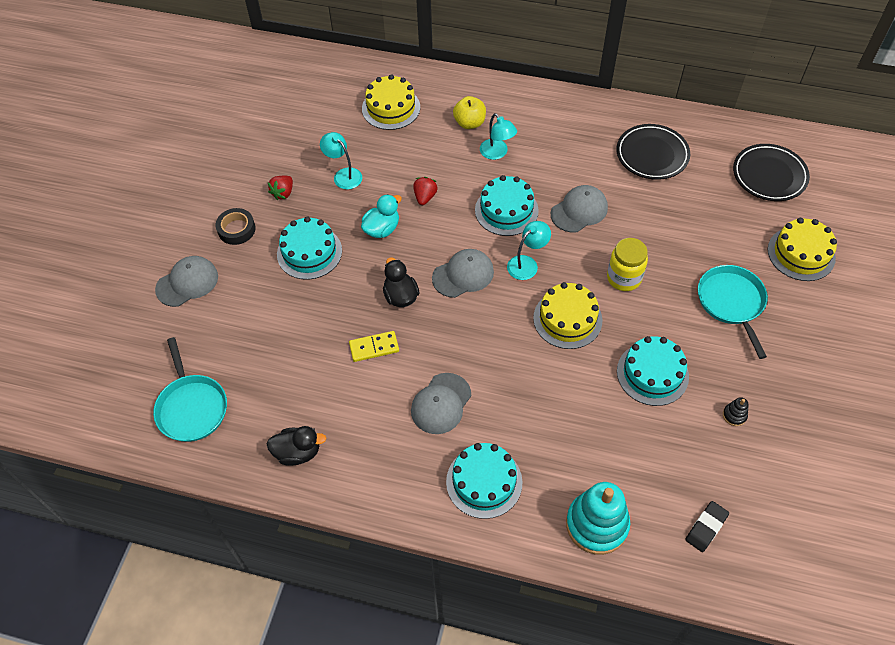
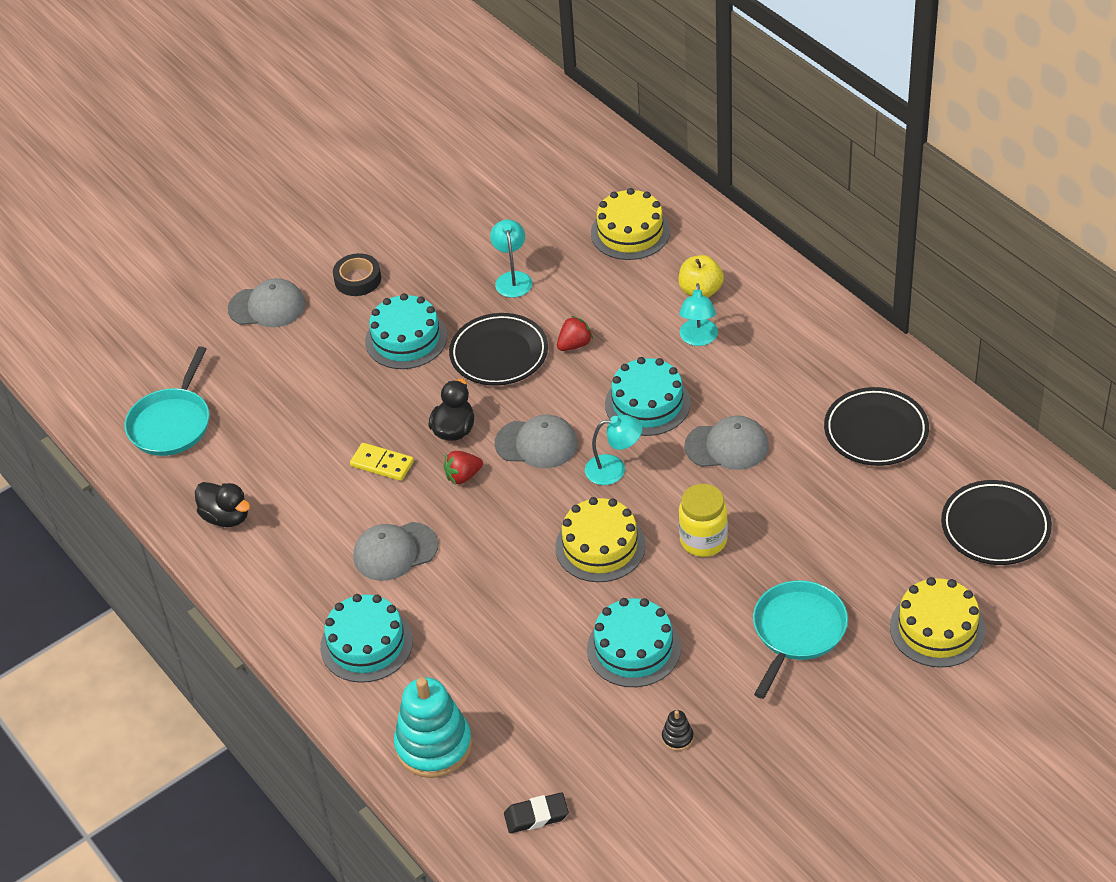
camera: 40 degrees right, 10 degrees down
(283, 193) = (435, 266): red strawberry -> red strawberry (463, 476)
(382, 229) = (499, 354): turquoise duck -> black plate

